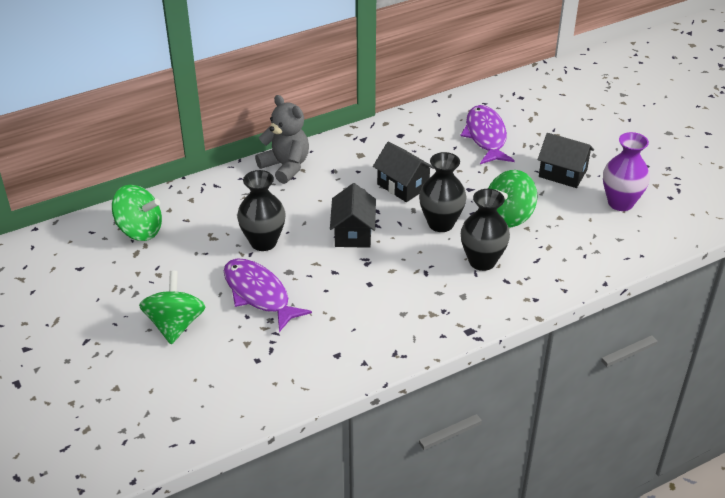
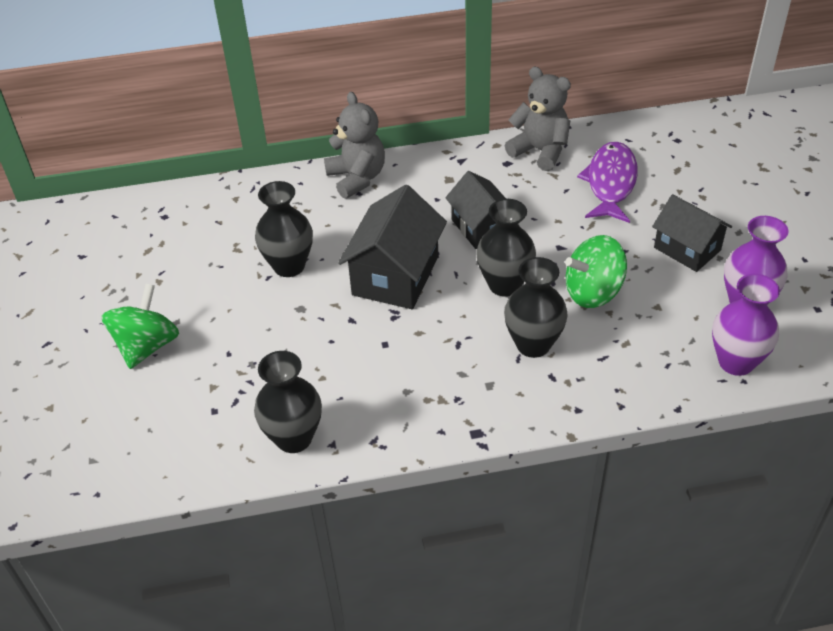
camera: 20 degrees right, 5 degrees up
(140, 230) = (164, 224): green spinning top -> none
(259, 294) = (254, 329): purple fish -> none
(332, 365) = (294, 438): none -> black vase
(353, 233) = (395, 275): black house -> black house, size x1.50
(422, 122) = (540, 151): none -> grey teddy bear
(631, 244) = (736, 362): none -> purple vase

